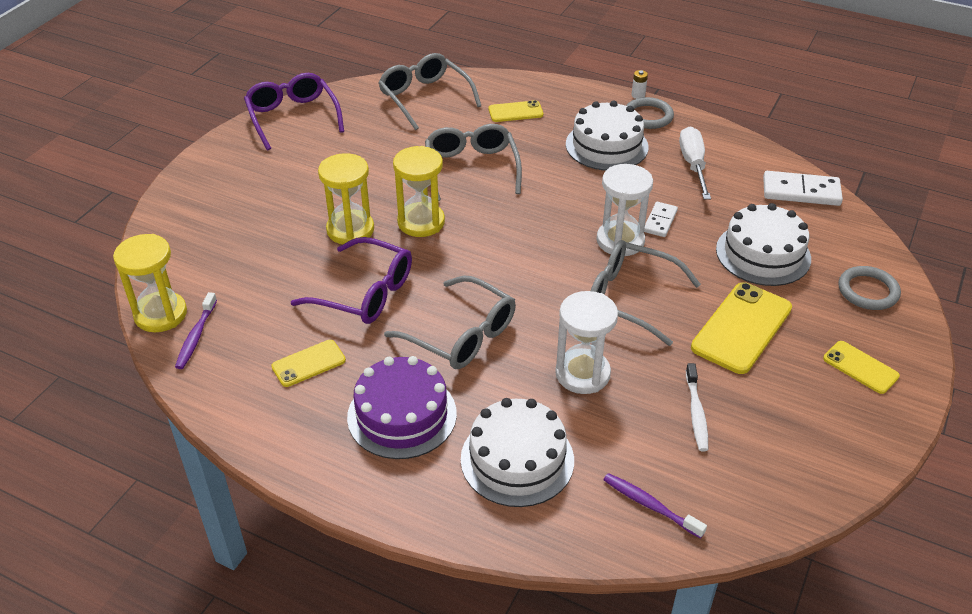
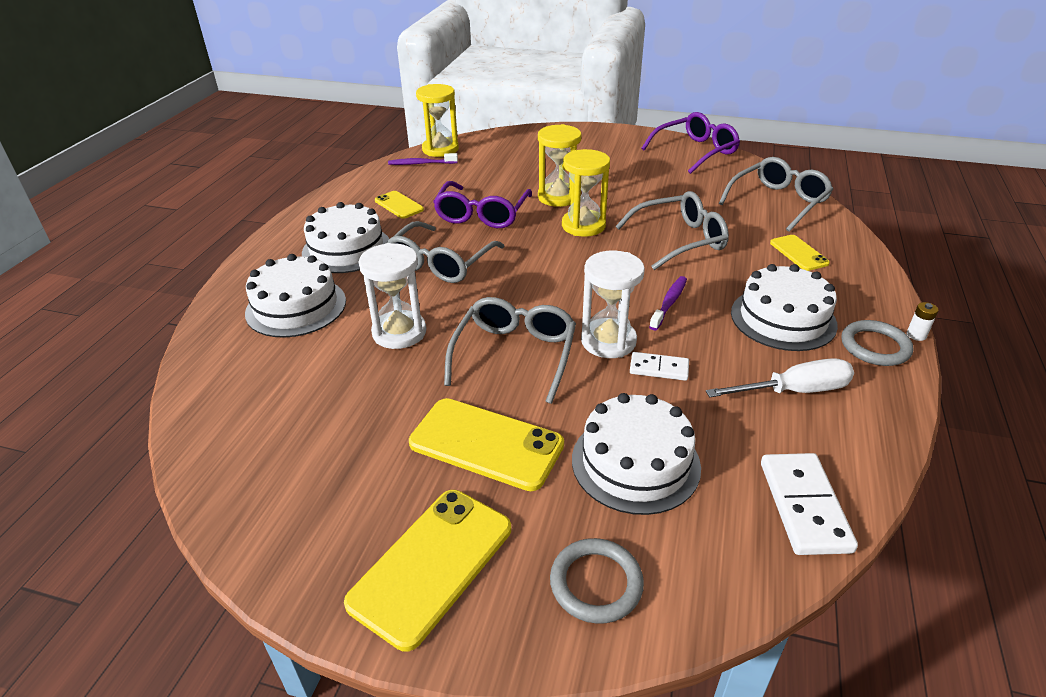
camera: 80 degrees right, 5 degrees down
(402, 415) = (346, 249): purple cake -> white cake
(650, 505) = (233, 385): purple toothbrush -> purple toothbrush (669, 303)
(696, 413) = (348, 411): white toothbrush -> none
(860, 367) = (431, 565): yellow phone -> yellow phone, size x1.78

